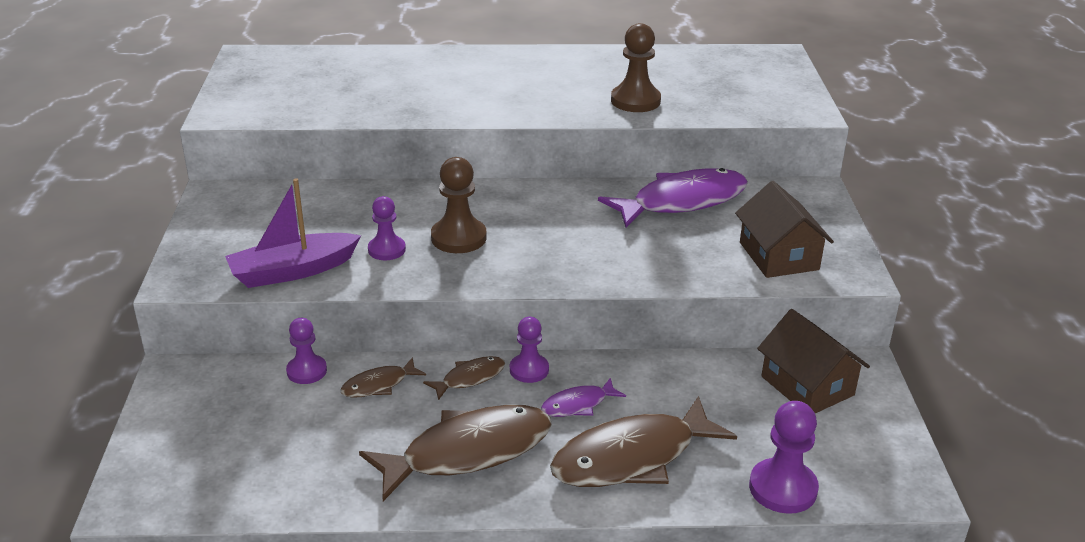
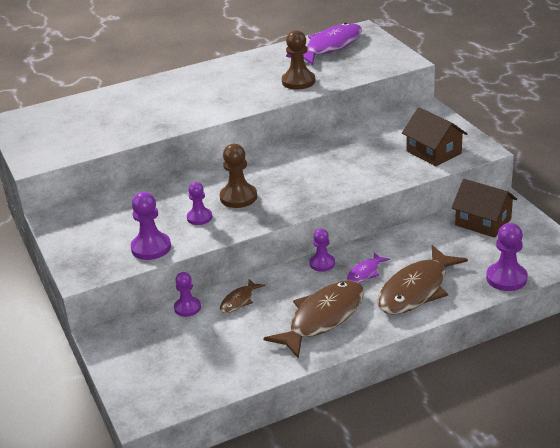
camera: 20 degrees left, 0 degrees up
(293, 271) = (151, 248): purple boat -> purple pawn
(469, 378) = (291, 279): brown fish -> none
(682, 201) = (355, 137): purple fish -> purple fish (330, 47)

